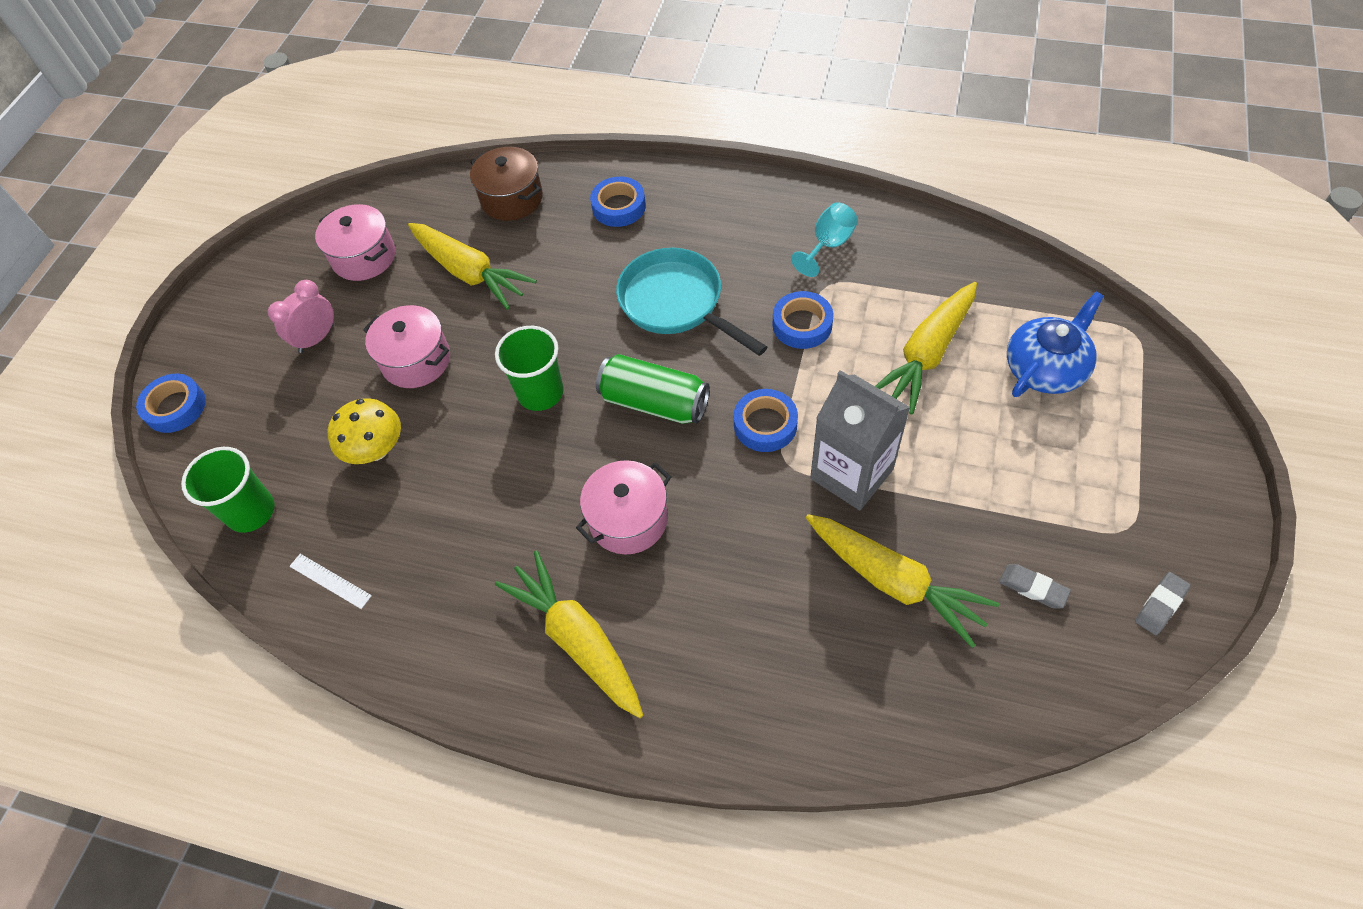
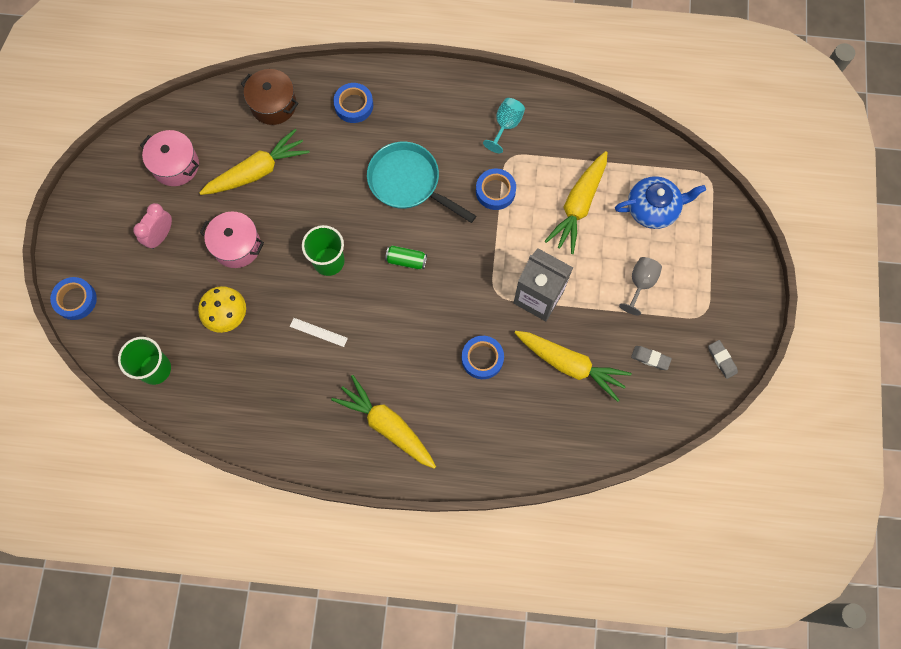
camera: 15 degrees left, 15 degrees up
(330, 581) = (222, 409): white ruler -> white ruler (318, 332)
(469, 273) = (257, 171): yellow carrot -> yellow carrot turned 60 degrees counterclockwise
(628, 520) = (404, 344): pink pot -> none
(654, 402) = (406, 260): green can -> green can, size x0.57
(765, 424) = (480, 268): blue tape -> blue tape (482, 358)
(1020, 472) = (640, 283): none -> grey goblet
(1045, 368) = (653, 208): blue teapot -> blue teapot turned 45 degrees clockwise
(1160, 605) = (721, 360): grey eraser -> grey eraser turned 60 degrees counterclockwise

